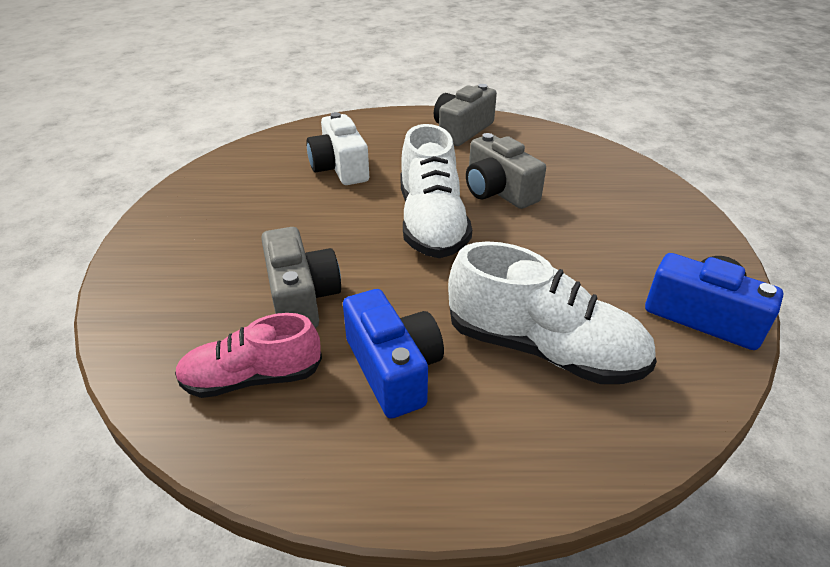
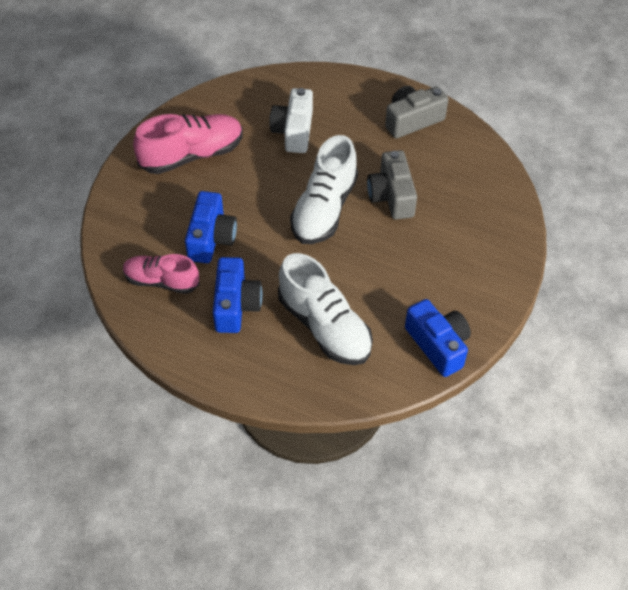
camera: 25 degrees right, 15 degrees up
(222, 219) = (192, 155): none -> pink shoe
(301, 297) = (211, 238): grey camera -> blue camera

